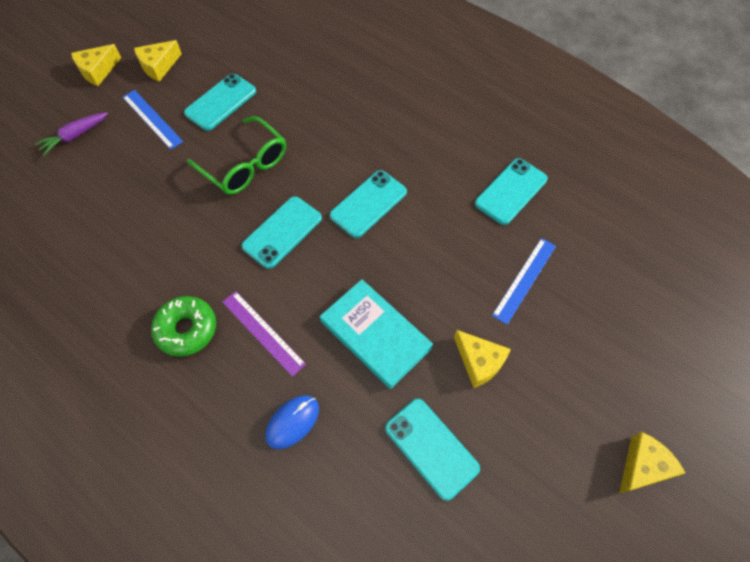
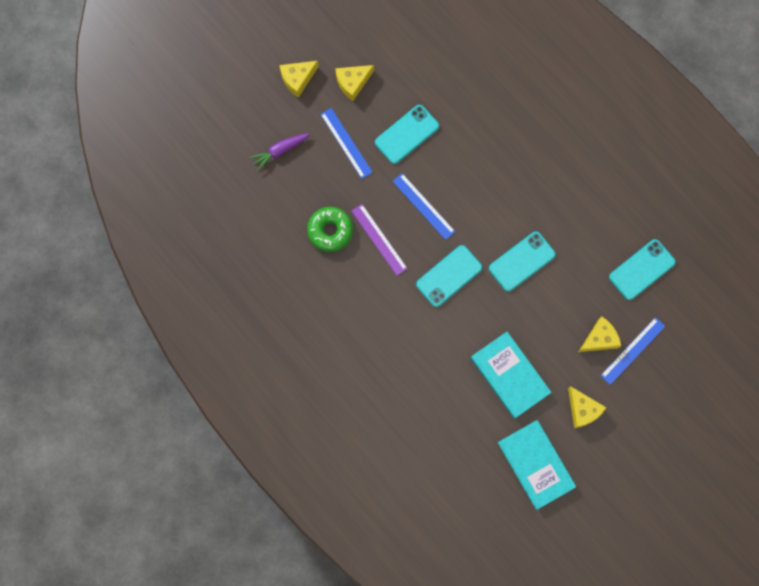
camera: 10 degrees right, 15 degrees up
(187, 329) = (370, 347): green donut -> green donut (330, 231)
(245, 165) = (423, 206): green glasses -> blue ruler
(263, 332) = (427, 359): purple ruler -> purple ruler (379, 239)
(292, 422) = (442, 430): blue mouse -> none
(431, 448) = (536, 464): turquoise phone -> turquoise book
(642, 466) = (678, 502): yellow cheese -> yellow cheese (599, 338)

